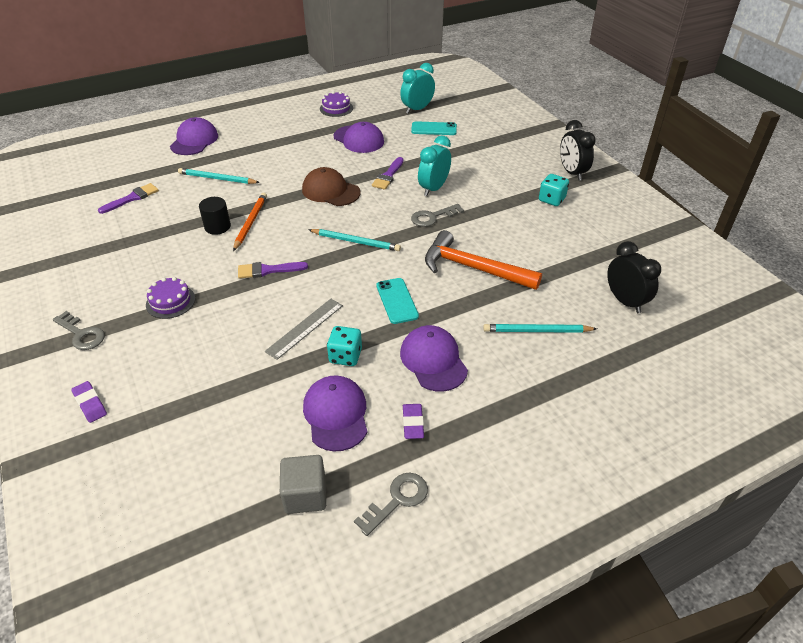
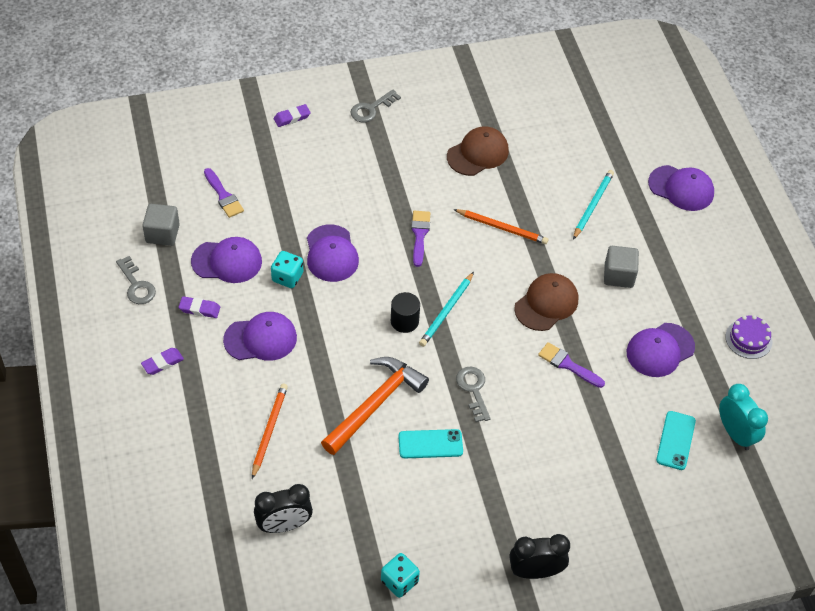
camera: 100 degrees right, 10 degrees up
(132, 198) = (568, 136): purple brush -> purple brush (223, 196)
(155, 248) = (478, 153): none -> brown cap
(170, 301) = (395, 164): purple cake -> none
(217, 227) = (501, 201): black cylinder -> black cylinder (404, 321)
(292, 161) = (618, 275): none -> grey cube
(305, 328) = (331, 254): grey ruler -> purple cap
(397, 301) = (345, 328): turquoise phone -> turquoise phone (430, 444)
(433, 188) = (530, 405): turquoise clock -> none
(500, 439) = (162, 363): none -> purple eraser
(537, 331) = (269, 430): turquoise pencil -> orange pencil
(551, 199) = (480, 524): turquoise dice -> turquoise dice (399, 581)

